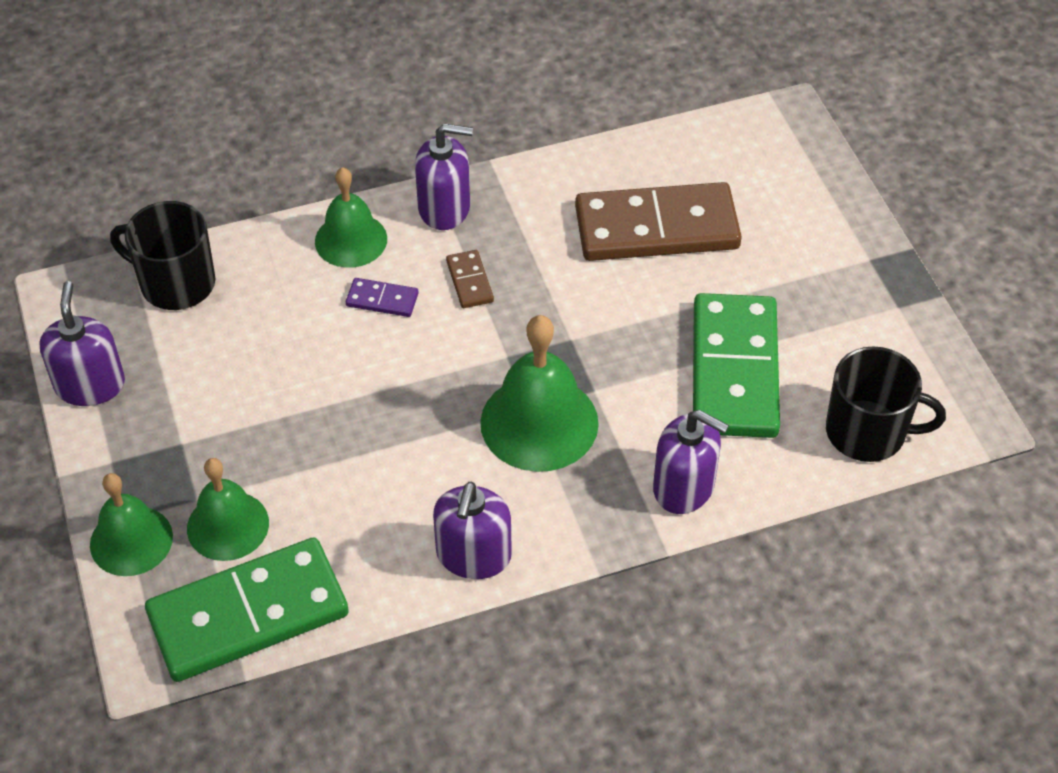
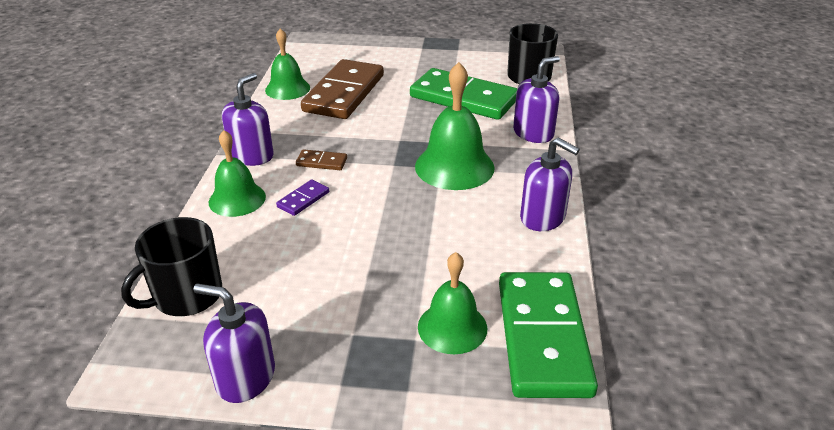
camera: 65 degrees left, 15 degrees down
(131, 540) = (433, 391): green bell -> green bell (287, 89)

